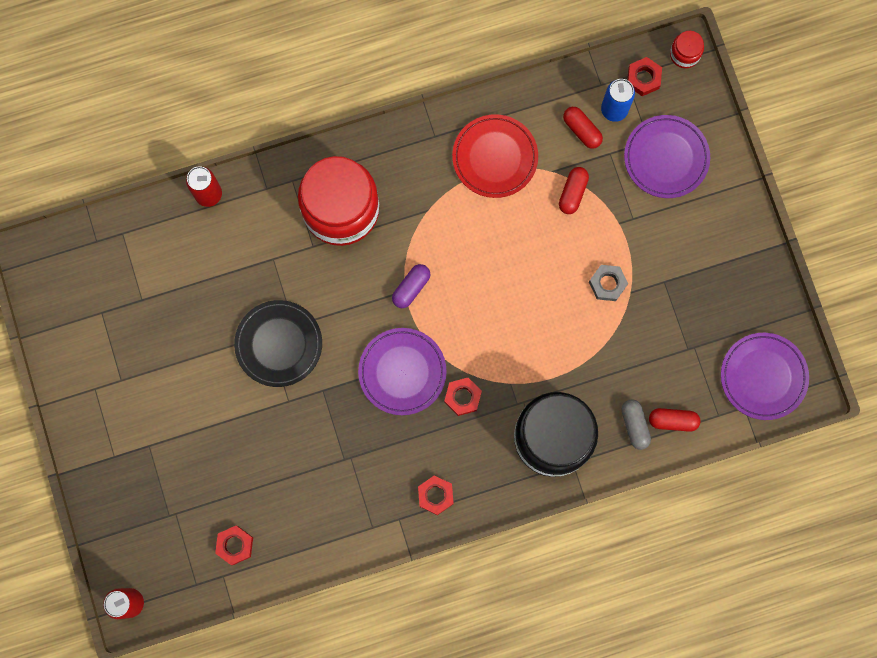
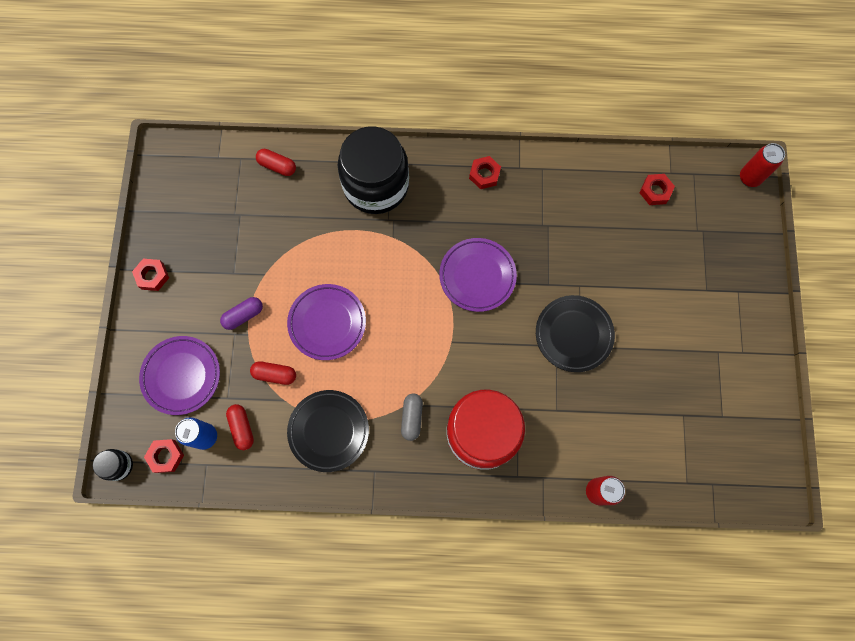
camera: 160 degrees left, 5 degrees down
(411, 288) = (445, 342): purple capsule -> purple capsule (243, 315)
(462, 397) = (435, 240): red nut -> red nut (152, 276)
(495, 157) = (328, 431): red plate -> black plate
(572, 193) = (275, 374): red capsule -> red capsule turned 60 degrees clockwise
(607, 284) = (280, 287): grey nut -> none
(634, 425) = (308, 173): grey capsule -> grey capsule (412, 418)
(684, 54) = (118, 465): red jar -> black jar
(763, 377) = (192, 174): purple plate -> purple plate (327, 323)

